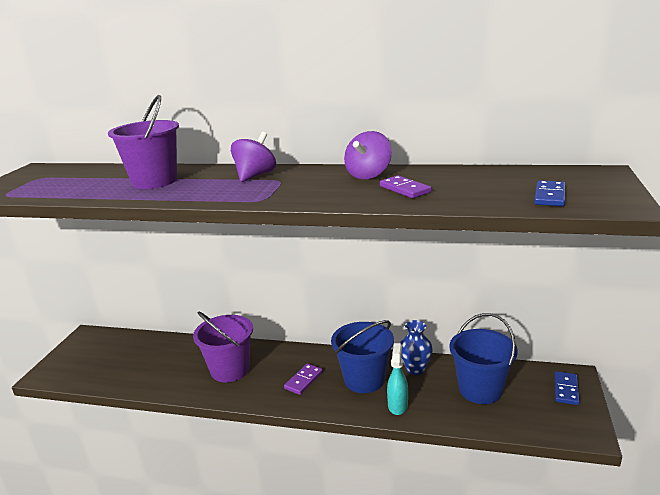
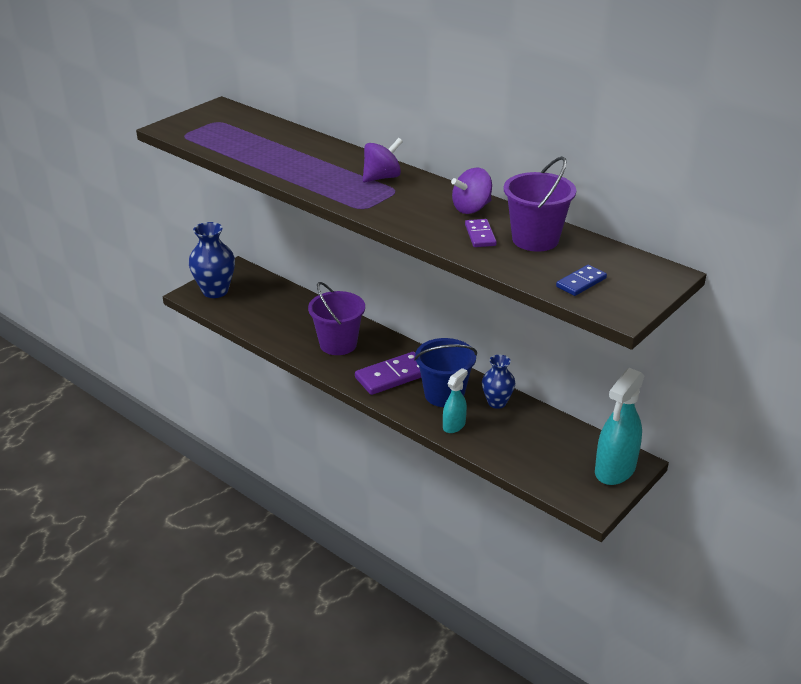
camera: 25 degrees right, 10 degrees up
(71, 363) = (215, 291): none -> blue vase
(155, 181) = (300, 157): purple bucket -> purple bucket (535, 239)
(303, 380) = (392, 376): purple domino -> purple domino, size x1.78
(480, 389) = (537, 440): blue bucket -> none
(566, 390) = (615, 470): blue domino -> turquoise spray bottle

